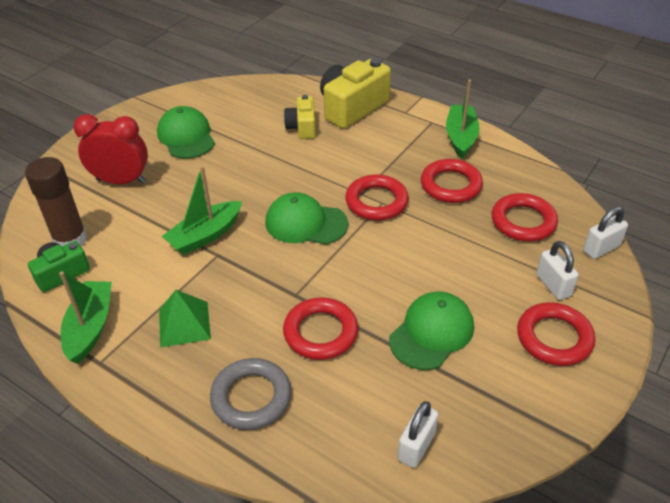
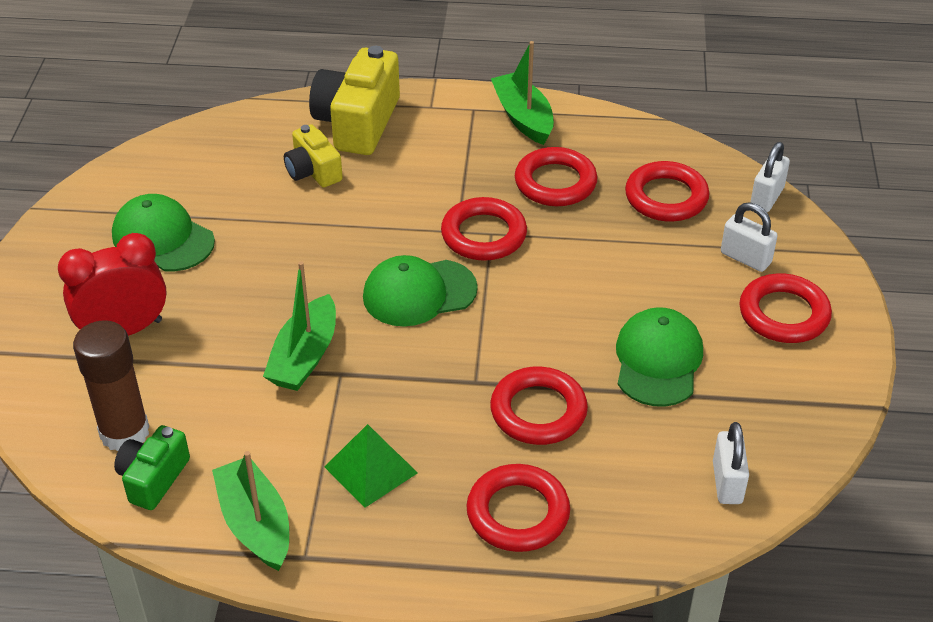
camera: 30 degrees left, 0 degrees up
(251, 397) = (518, 513): grey ring -> red ring

